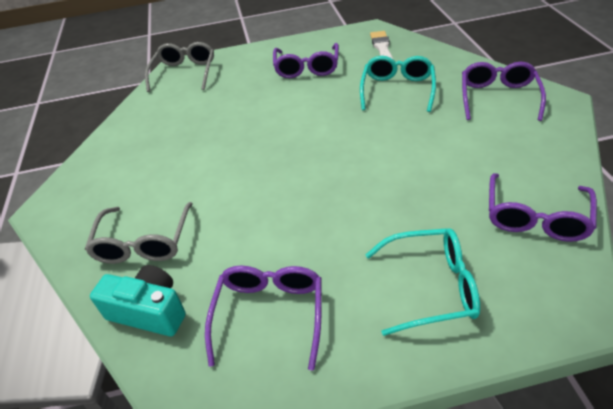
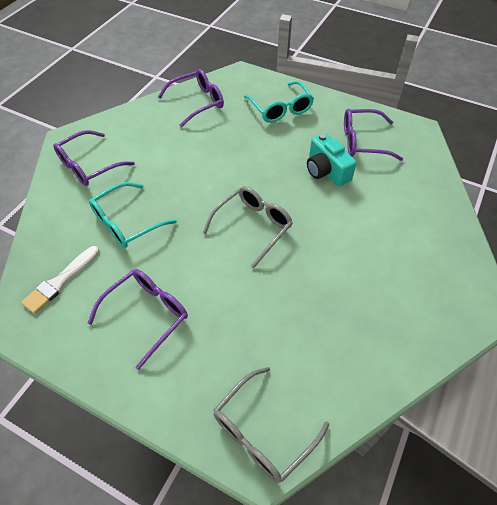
camera: 145 degrees left, 10 degrees up
(143, 243) = (412, 222): grey glasses -> grey glasses (253, 227)
(149, 311) = (425, 179): turquoise camera -> turquoise camera (326, 171)
(269, 314) = (363, 141): purple glasses -> purple glasses turned 45 degrees clockwise
(431, 287) = (280, 109): turquoise glasses -> turquoise glasses turned 150 degrees counterclockwise

